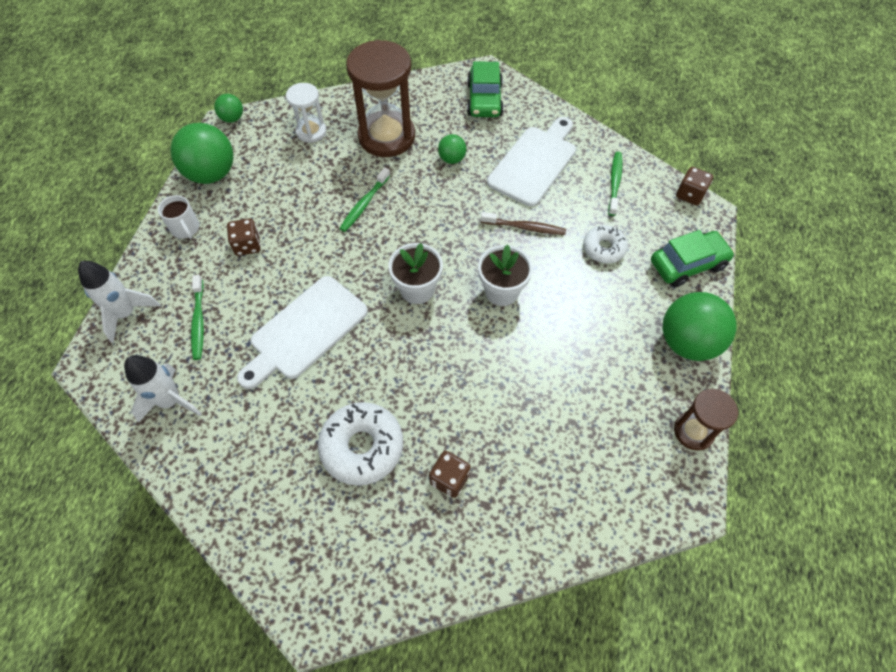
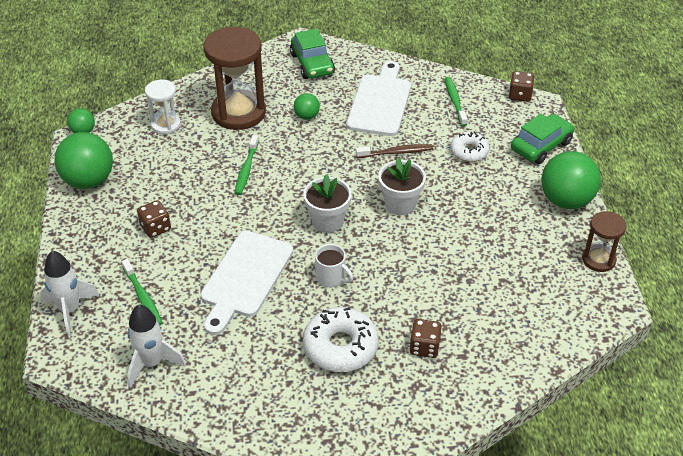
camera: 20 degrees left, 15 degrees down
(185, 229) = (88, 230): white mug -> white mug (331, 277)

